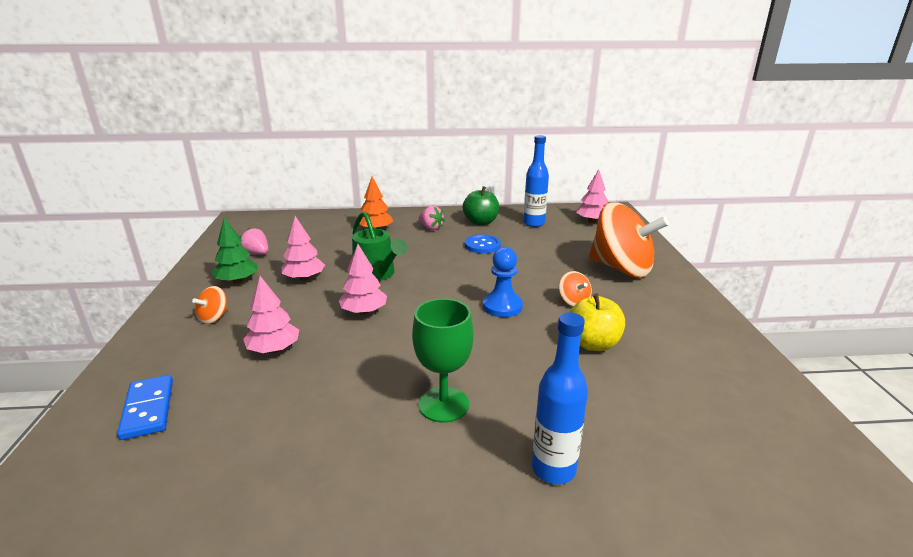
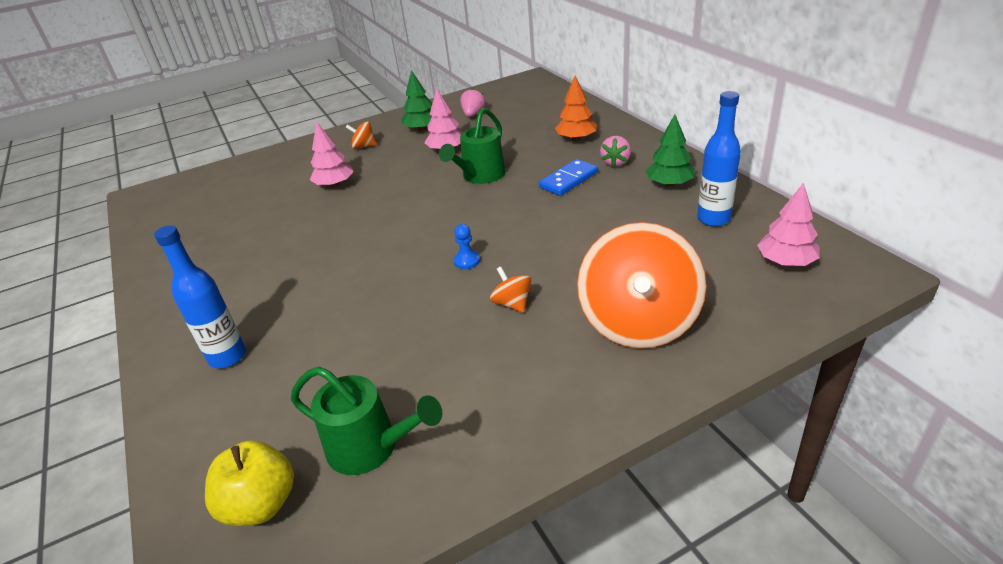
camera: 70 degrees right, 10 degrees up
(148, 409) = (254, 177): blue domino -> blue domino (568, 180)
(364, 312) = (409, 196): pink tree -> none
(443, 404) = (292, 280): green goblet -> none
(481, 222) = (669, 184): green apple -> green tree
(482, 245) = (602, 206): blue button -> none
(502, 306) = (467, 261): blue pawn -> blue pawn, size x0.59
(573, 301) = (512, 303): orange spinning top -> orange spinning top turned 105 degrees clockwise
(593, 344) = (426, 338): yellow apple -> yellow apple (261, 504)
(714, 391) = (371, 447): none -> green watering can

